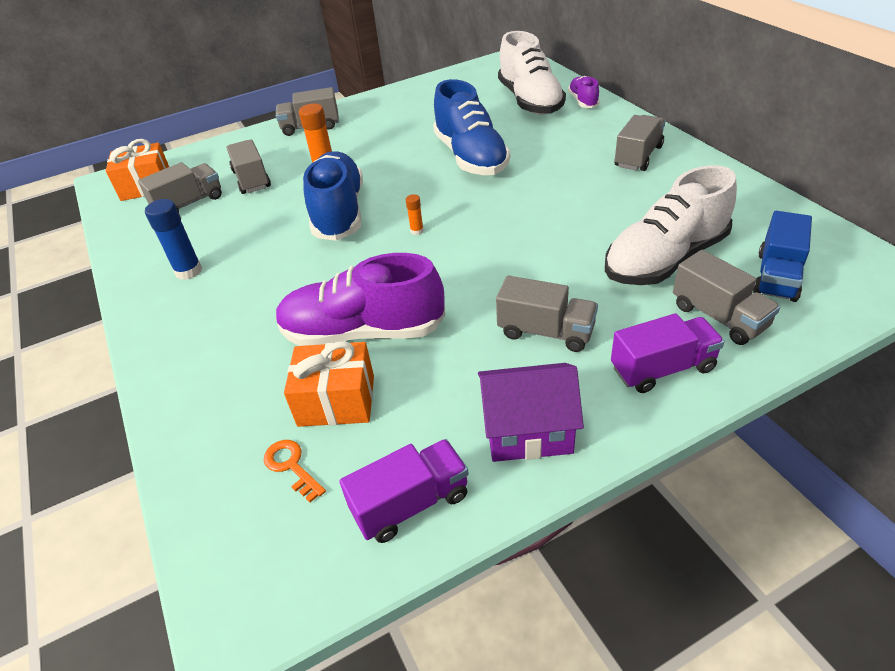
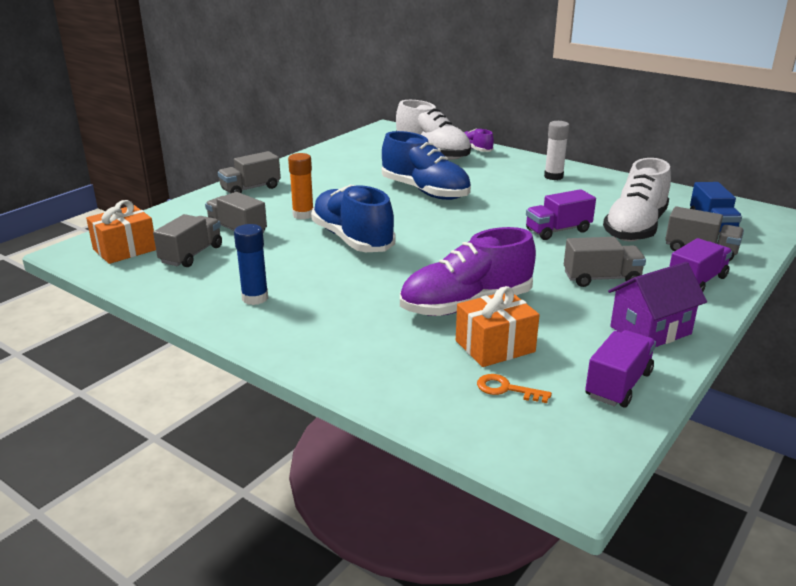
camera: 30 degrees left, 15 degrees down
(417, 231) = (435, 240): orange glue stick -> none
(564, 244) = (558, 231): none -> purple truck
(638, 156) = (553, 176): grey truck -> white glue stick

